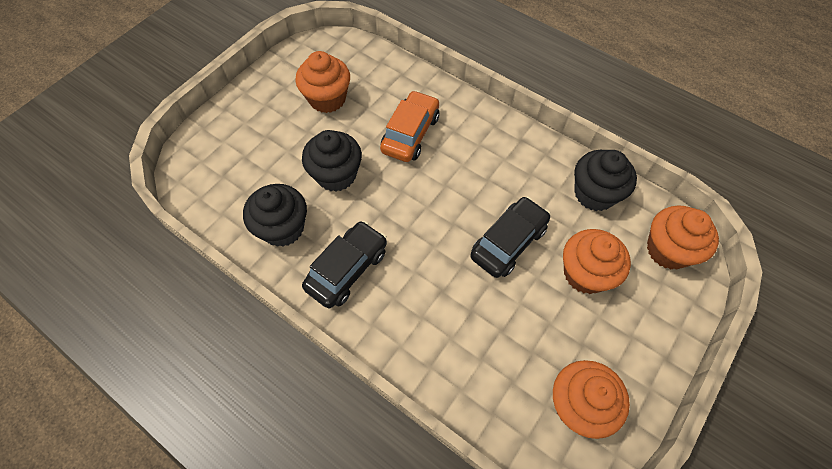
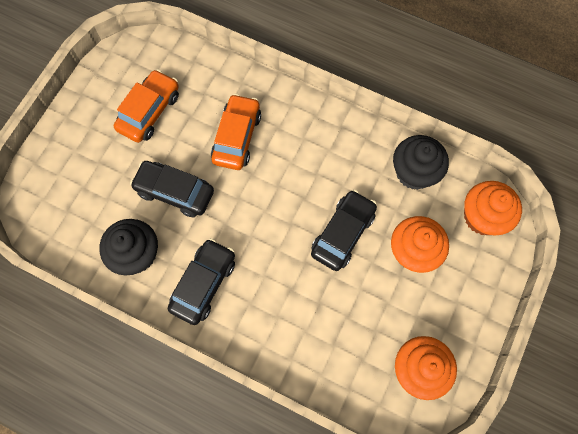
camera: 10 degrees left, 10 degrees up
(327, 99) = (149, 111): orange cupcake -> orange car
(336, 175) = (175, 192): black cupcake -> black car

